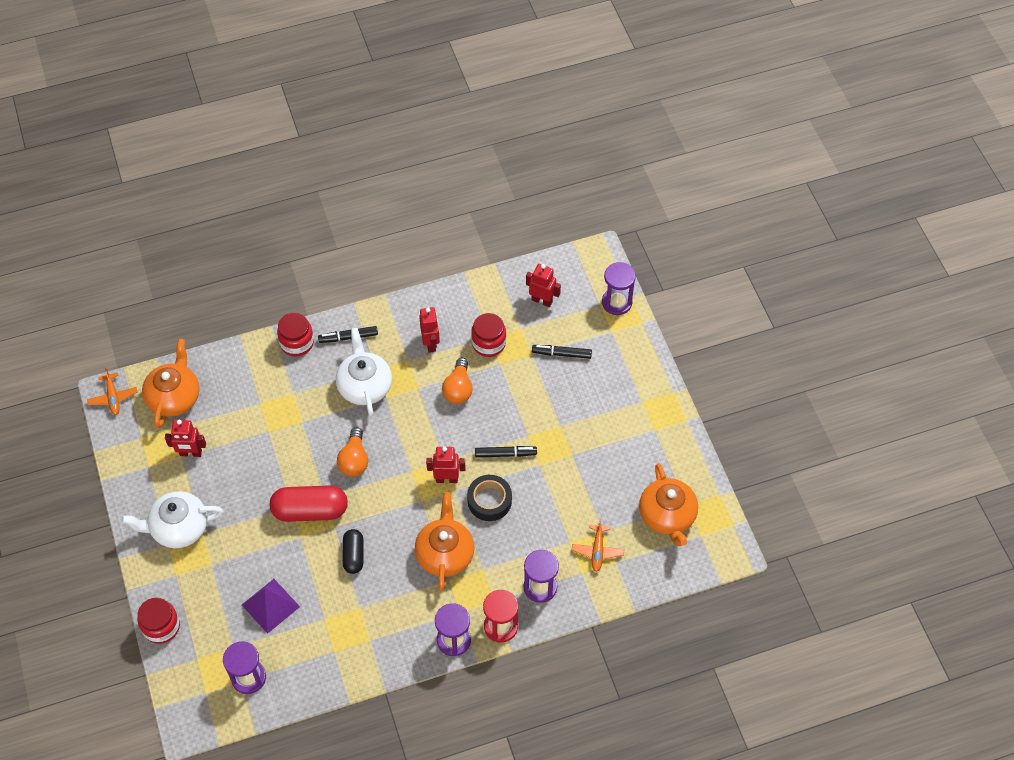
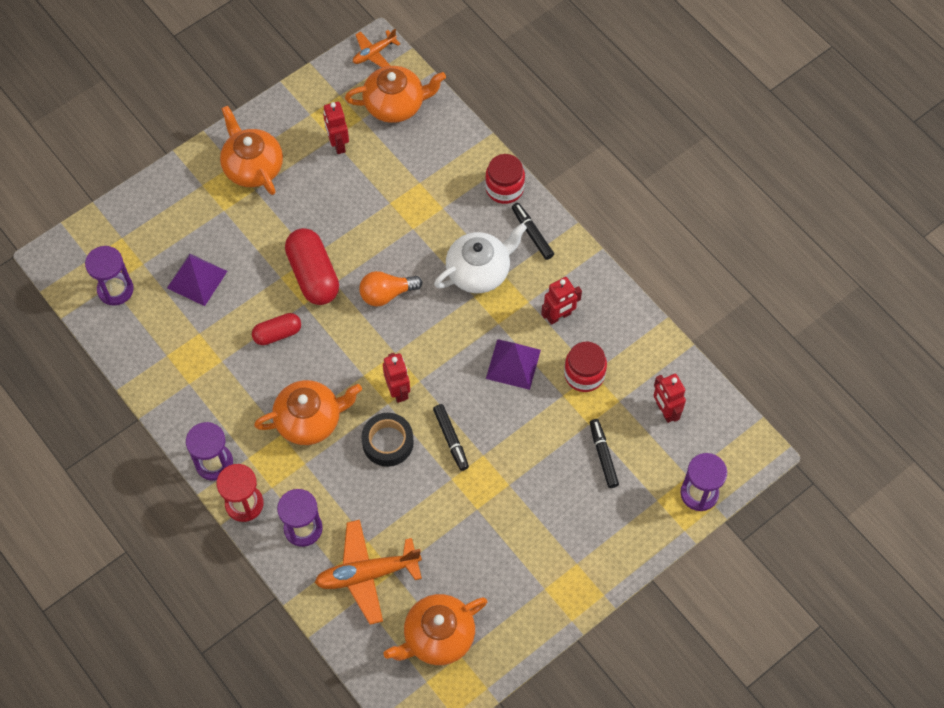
camera: 70 degrees right, 5 degrees up
(161, 627) = (144, 194): red jar -> none
(178, 527) = (253, 167): white teapot -> orange teapot
(353, 555) = (277, 334): black capsule -> red capsule
(458, 389) = (513, 364): orange light bulb -> purple pyramid
(542, 300) = (665, 411): red robot -> red robot turned 150 degrees clockwise
(597, 551) = (367, 574): orange plane -> orange plane, size x1.76

